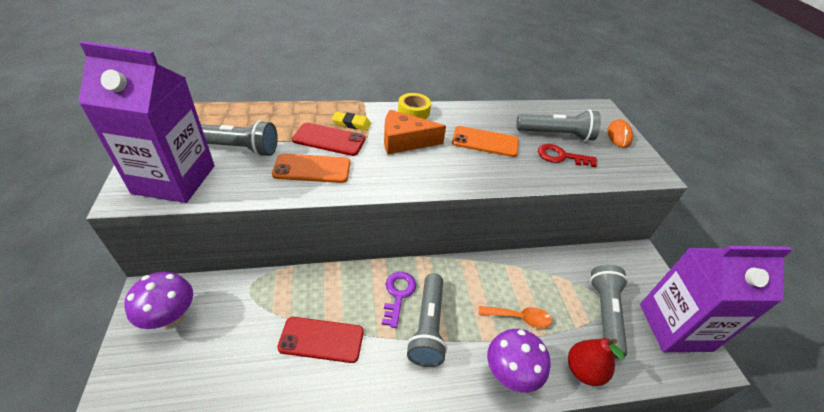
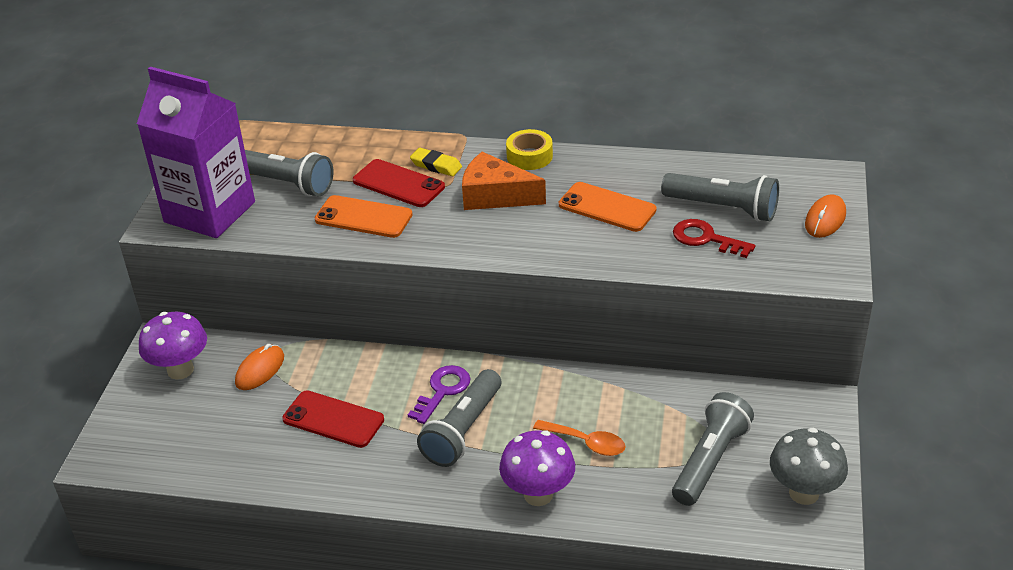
camera: 25 degrees right, 5 degrees down
(244, 304) = (260, 370): none -> orange mouse
(583, 370) = (636, 510): red pear -> none
(674, 327) = (804, 493): purple carton -> grey mushroom

